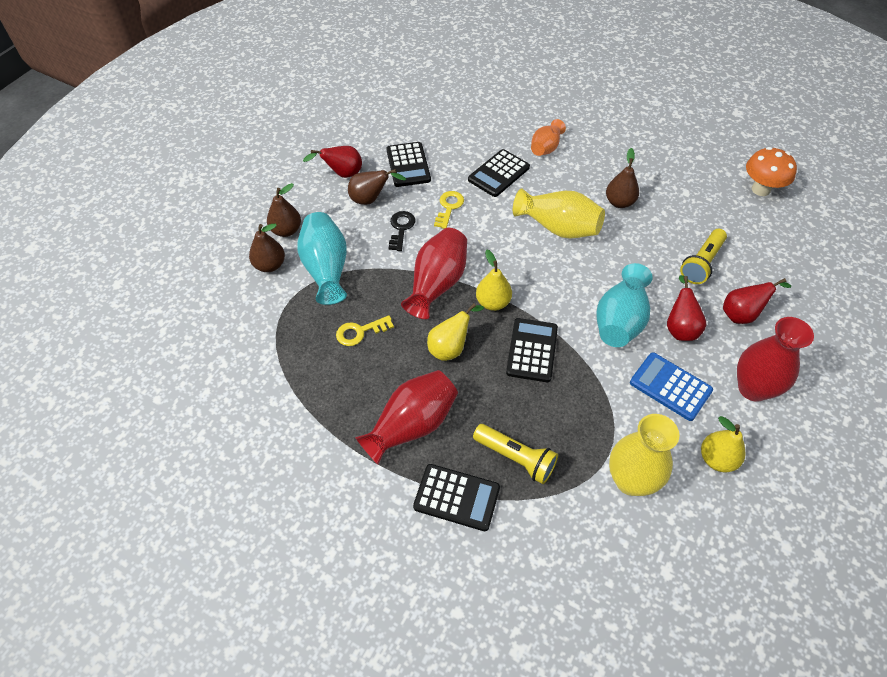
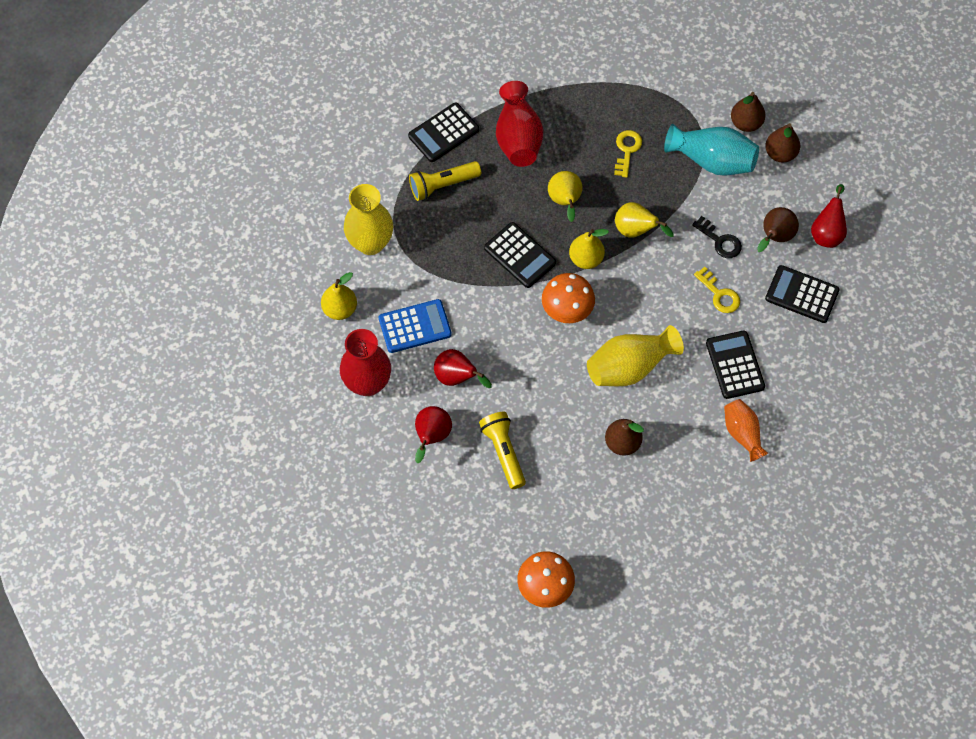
camera: 125 degrees right, 10 degrees up
(437, 284) = (636, 231): red vase -> yellow pear
(551, 289) = (567, 311): none -> orange mushroom
(620, 320) = (497, 339): turquoise vase -> none

